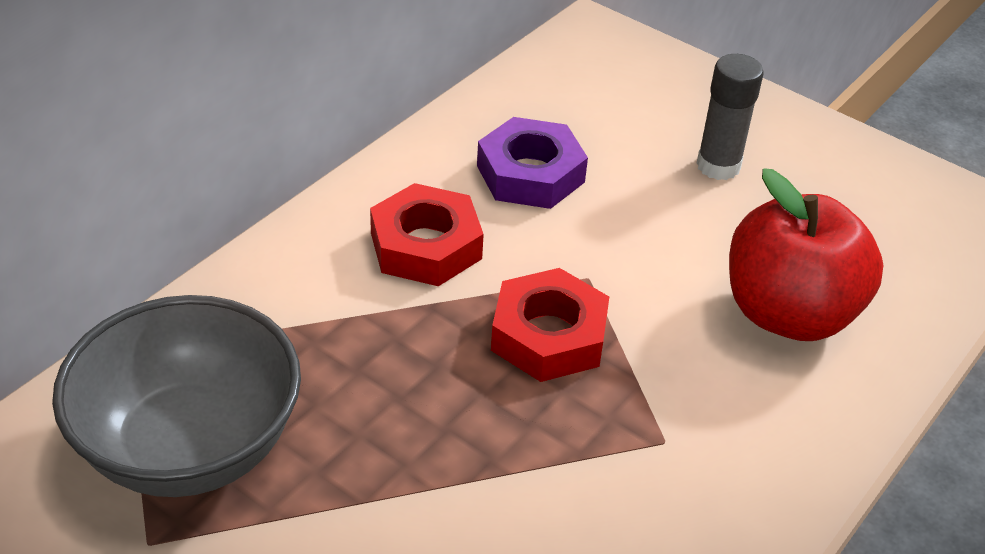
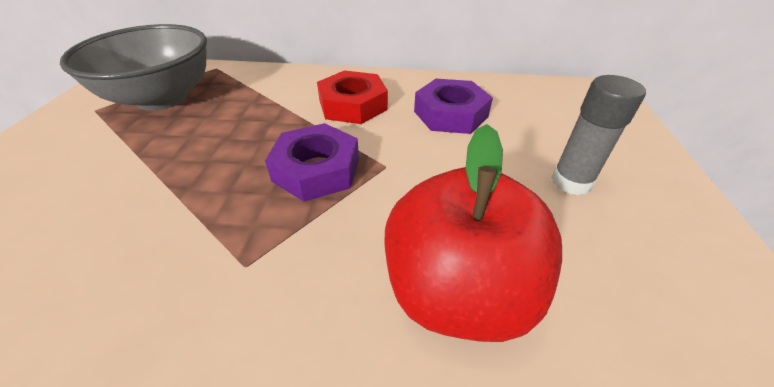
camera: 60 degrees right, 0 degrees up
(549, 336) = (316, 170): red nut -> purple nut

